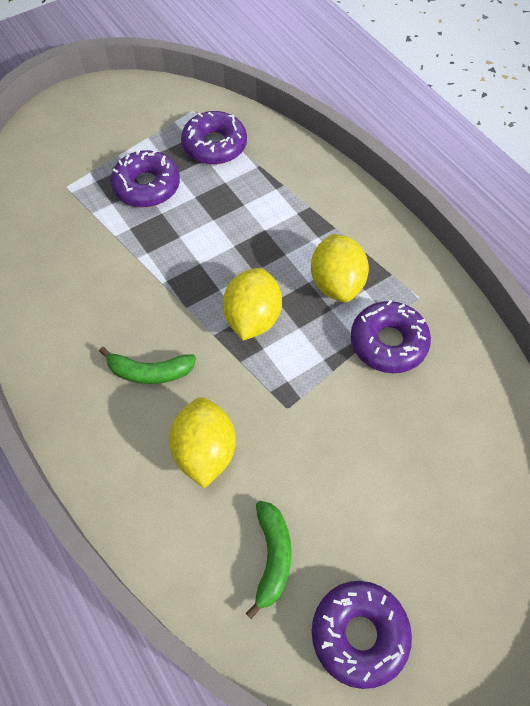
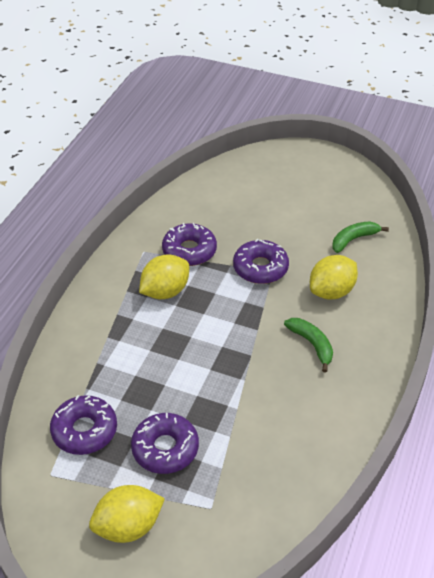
camera: 125 degrees left, 15 degrees down
(252, 318) = (228, 317): yellow lemon -> yellow lemon (128, 526)
(359, 634) = (353, 198): purple donut -> purple donut (260, 268)

